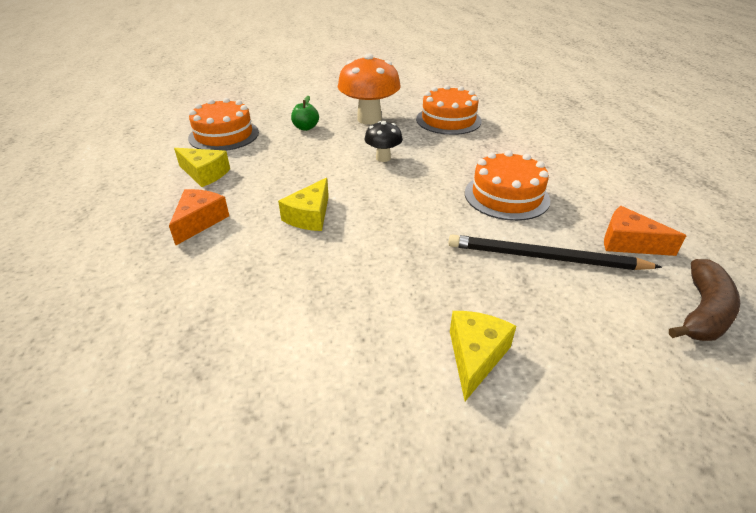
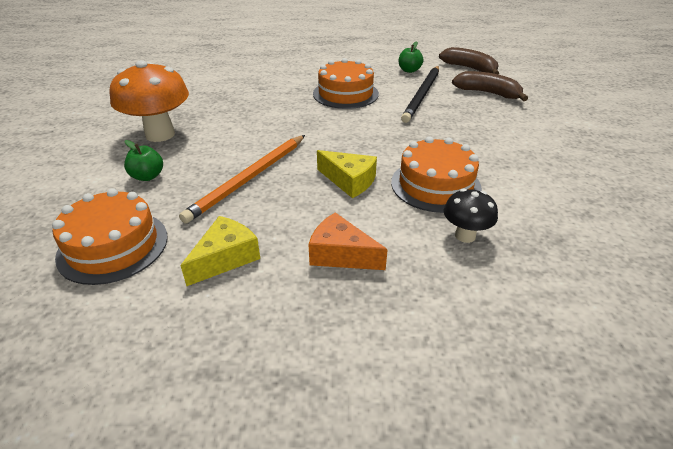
camera: 80 degrees left, 0 degrees up
(307, 166) = (248, 179): none -> orange pencil
(383, 158) = (256, 135): black mushroom -> black mushroom (465, 235)
(448, 120) = (199, 96): orange cake -> orange cake (435, 185)
(475, 356) = (514, 130): yellow cheese -> none
(604, 331) = (487, 93): none -> brown banana
(629, 243) = (409, 70): orange cheese -> green apple

